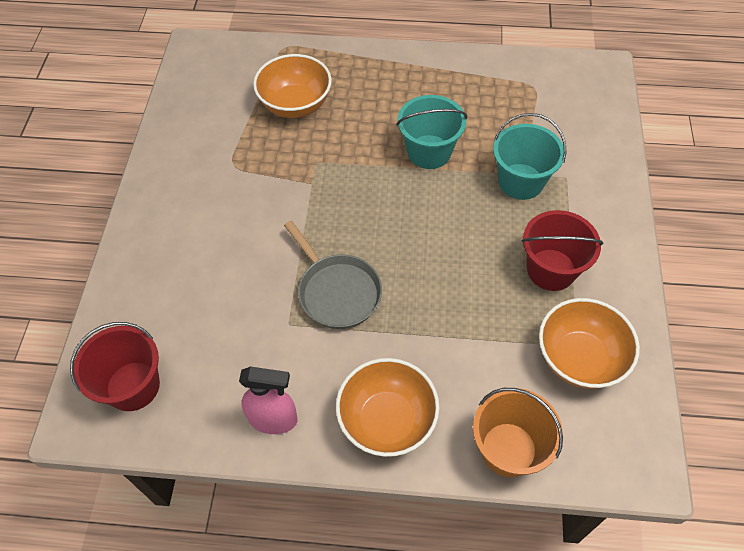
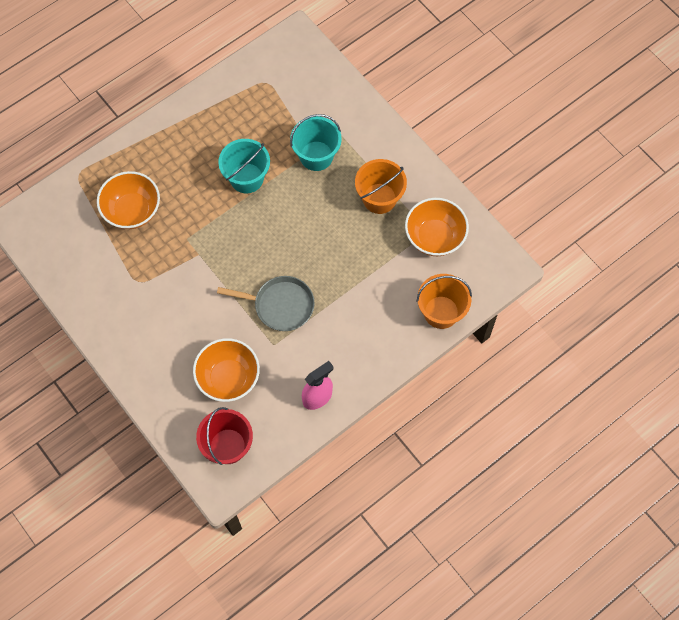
camera: 45 degrees left, 10 degrees up
(387, 420) = (372, 348): orange bowl -> orange bowl (228, 378)
(551, 269) = (379, 198): red bucket -> orange bucket

